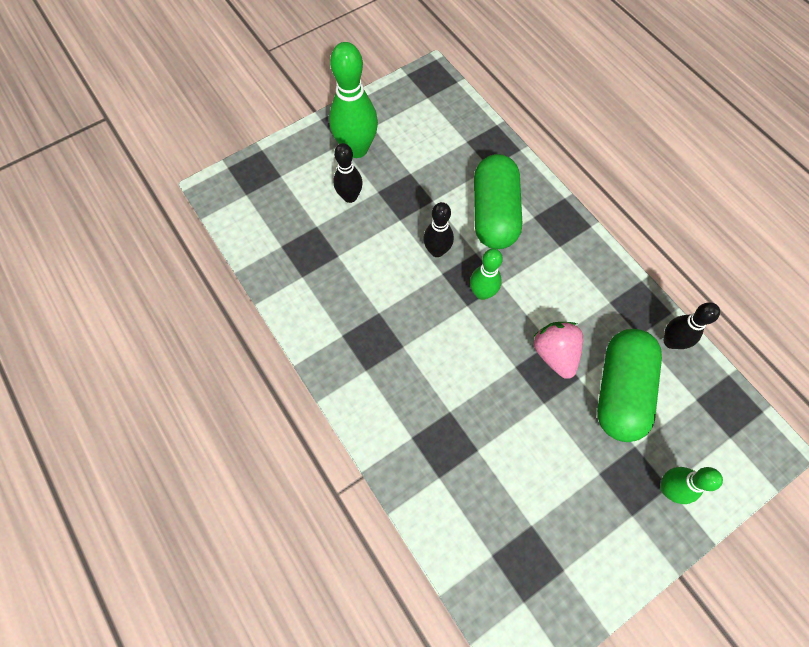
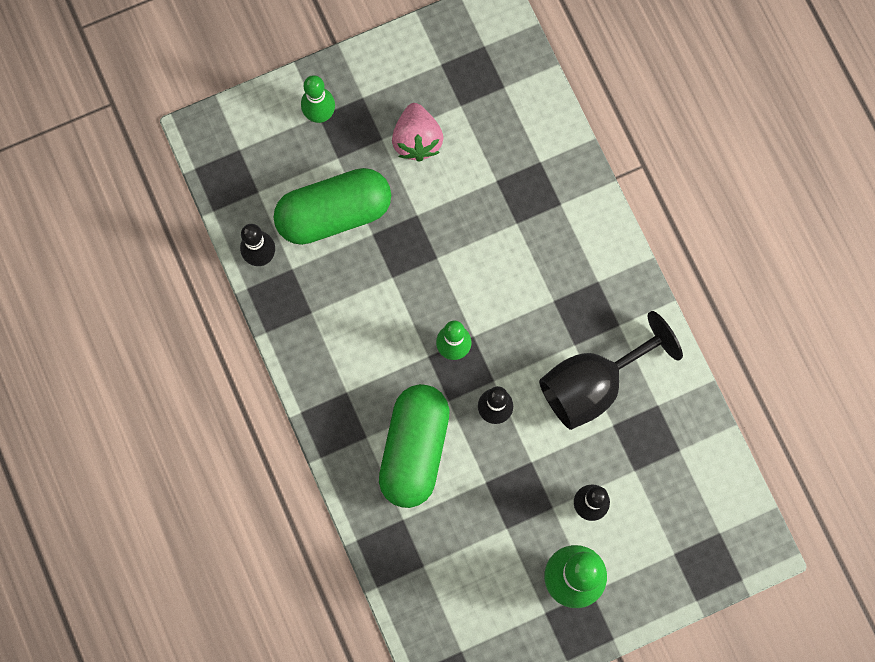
camera: 170 degrees left, 10 degrees up
(358, 284) = (593, 384): none -> black goblet
(554, 354) = (391, 264): pink strawberry -> pink strawberry (417, 140)
(620, 390) = (334, 214): green capsule -> green capsule turned 45 degrees clockwise

